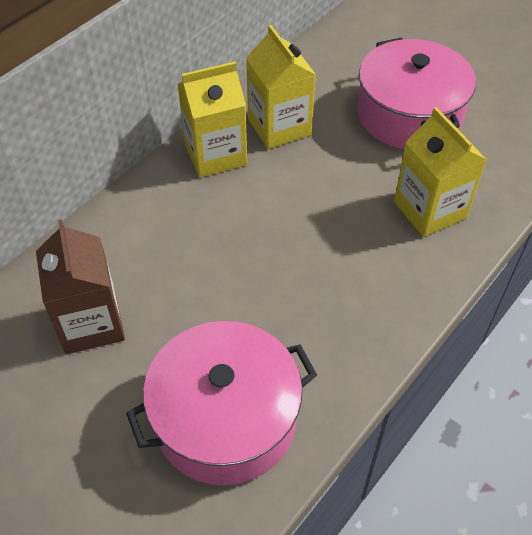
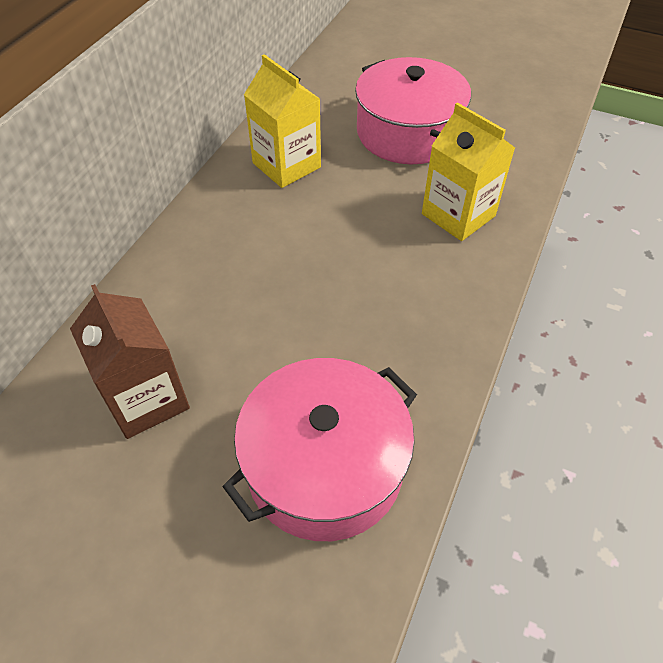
camera: 15 degrees left, 0 degrees up
(215, 155) = (230, 202): yellow carton -> none

